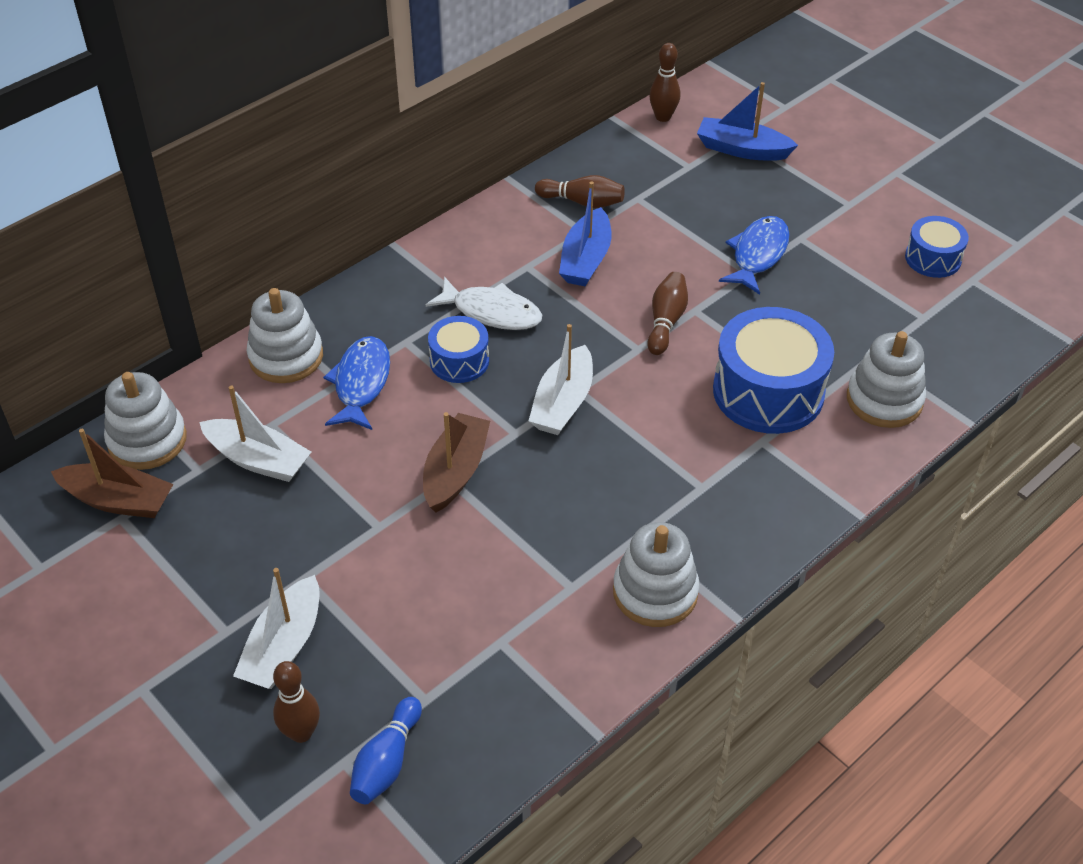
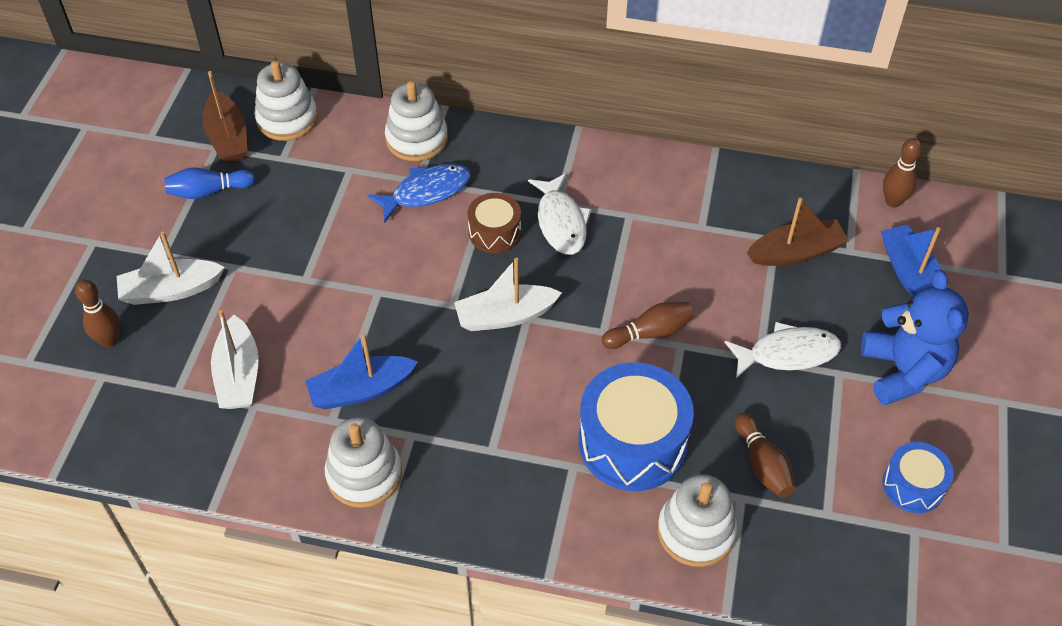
camera: 55 degrees right, 5 degrees up
(258, 460) = (314, 182): white boat -> white boat (238, 375)
(387, 761) = (115, 399): blue bowling pin -> blue bowling pin (208, 191)
(455, 471) = (387, 292): brown boat -> brown boat (796, 252)
(459, 361) = (495, 232): blue drum -> brown drum
(582, 202) = (734, 207): brown bowling pin -> brown bowling pin (763, 464)
(586, 259) = (671, 245): blue boat -> blue boat (361, 390)
(758, 255) = (788, 353): blue fish -> white fish
(827, 204) = (903, 371): none -> blue teddy bear

